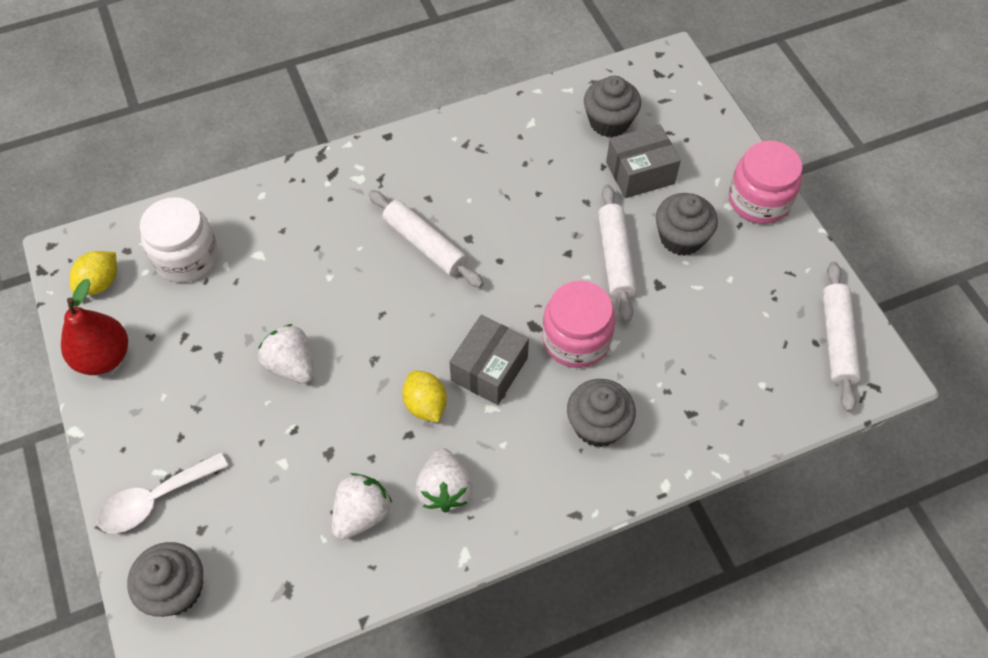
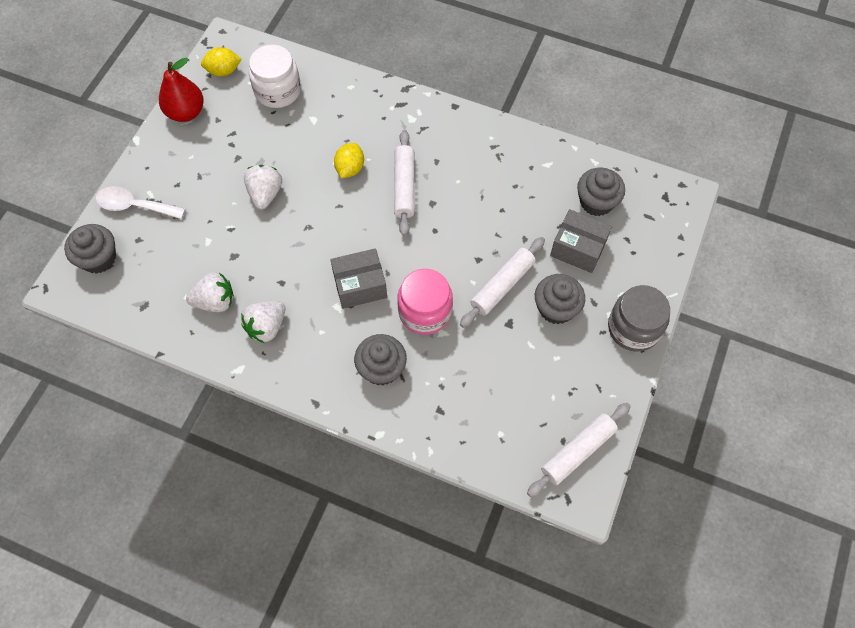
camera: 45 degrees right, 5 degrees up
(425, 405) = (306, 275): yellow lemon -> yellow lemon (350, 168)
(759, 200) = (633, 328): pink jar -> grey jar

